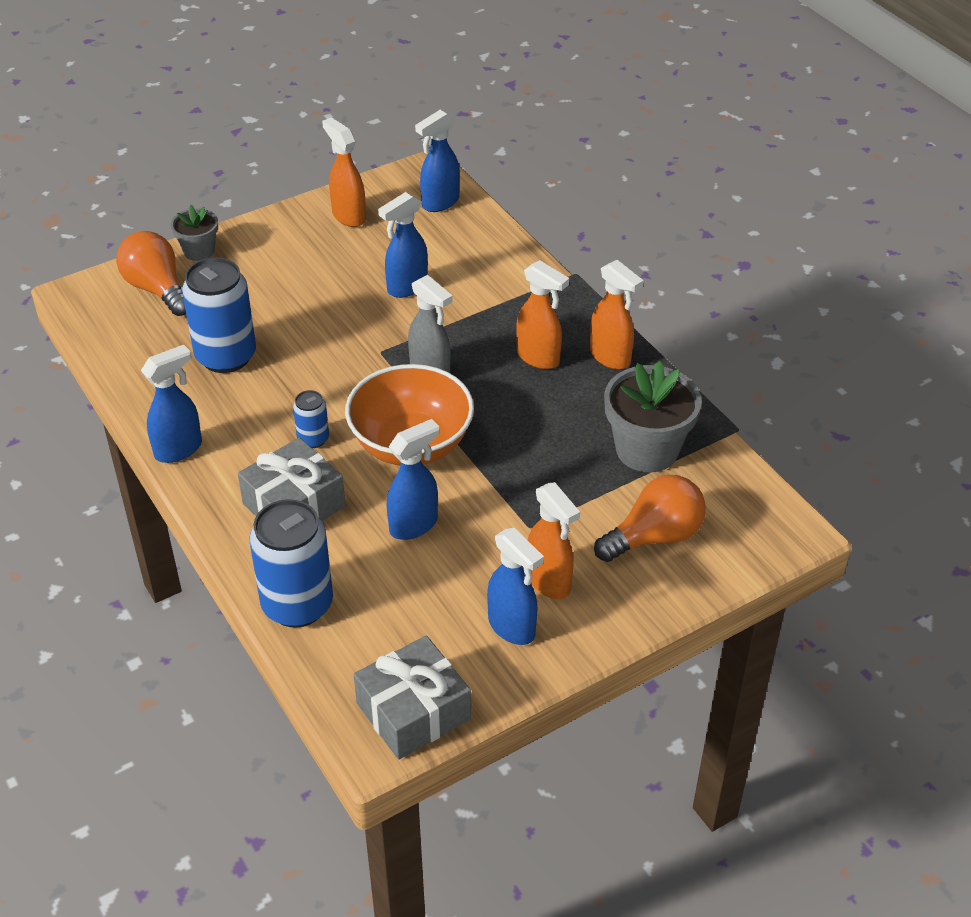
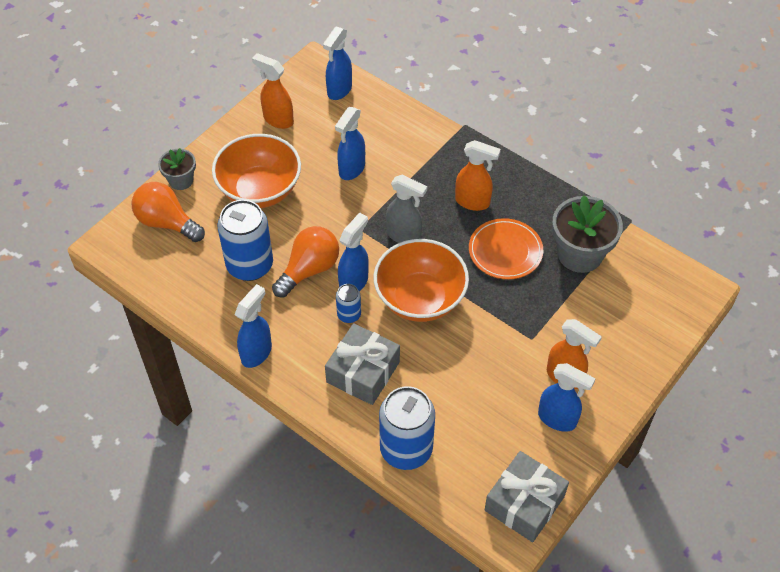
camera: 20 degrees left, 10 degrees up
(284, 282) = (260, 190): none -> orange bowl
(414, 525) = (454, 361): blue spray bottle -> blue spray bottle (354, 282)
(550, 421) = (505, 251): none -> orange plate
(610, 357) = (521, 187): orange spray bottle -> none
(654, 537) = (616, 320): orange light bulb -> orange light bulb (309, 269)

